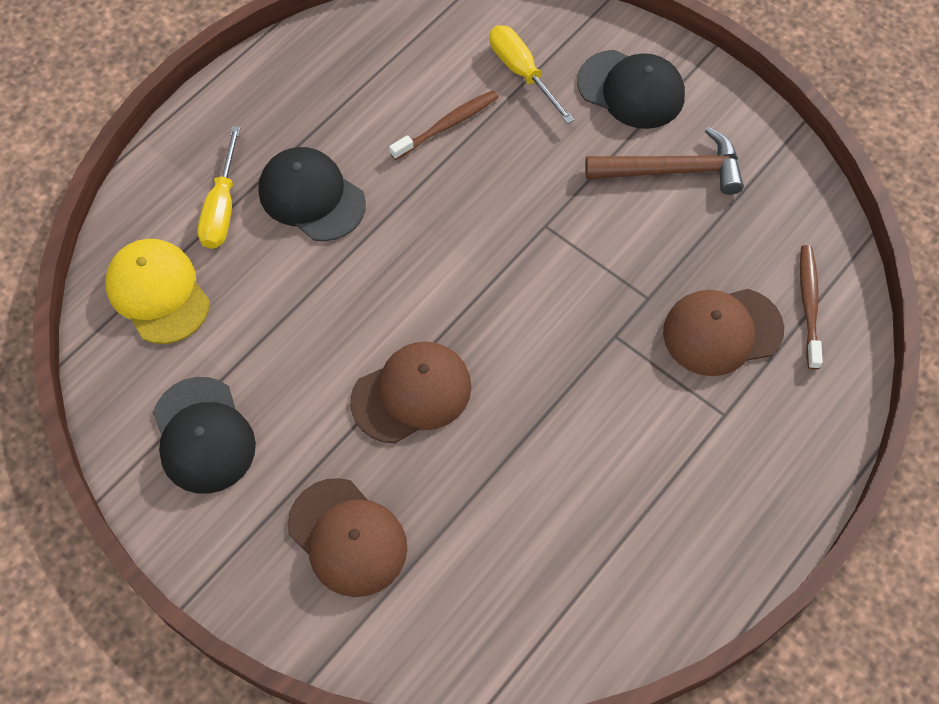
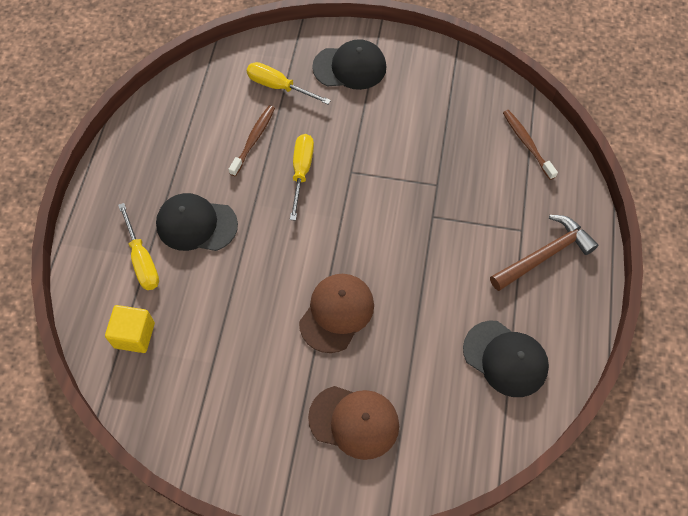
camera: 30 degrees left, 0 degrees up
(158, 292) = (134, 335): yellow cap -> yellow cube
(203, 435) = (223, 409): black cap -> black cap (505, 358)
(481, 195) = (301, 172): none -> yellow screwdriver
(673, 170) = (404, 103): brown hammer -> brown hammer (544, 255)
(722, 331) = (490, 183): brown cap -> none

